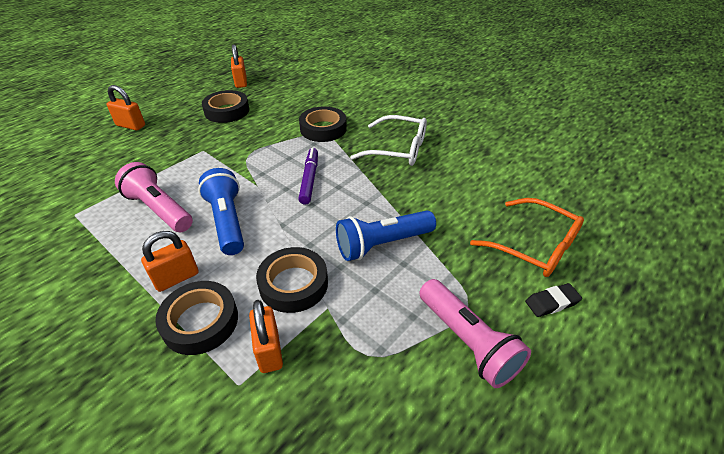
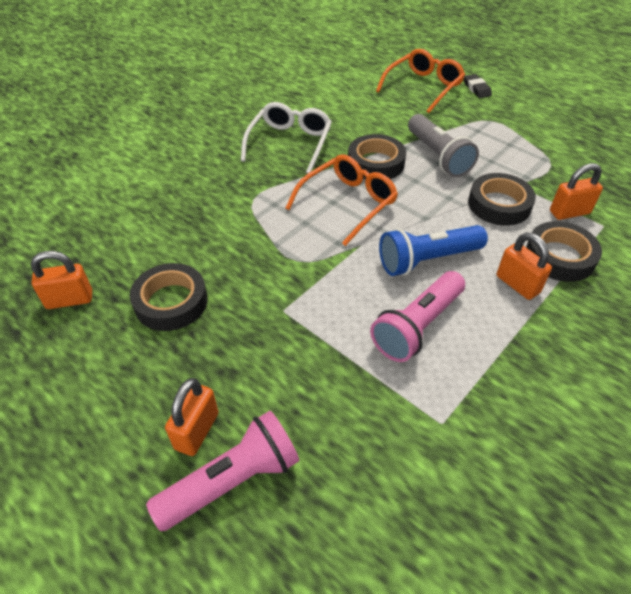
camera: 90 degrees left, 5 degrees up
(309, 179) = (347, 204): purple marker -> orange glasses
(323, 129) = (240, 198): black tape -> black tape (376, 163)
(382, 244) = (438, 156): blue flashlight -> grey flashlight
(467, 342) = (522, 123): pink flashlight -> pink flashlight (232, 480)

